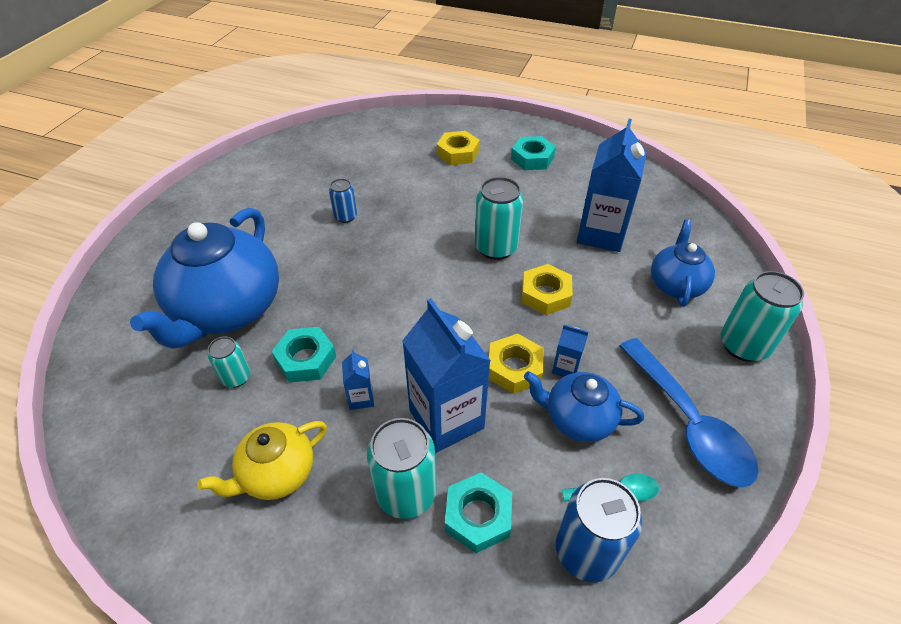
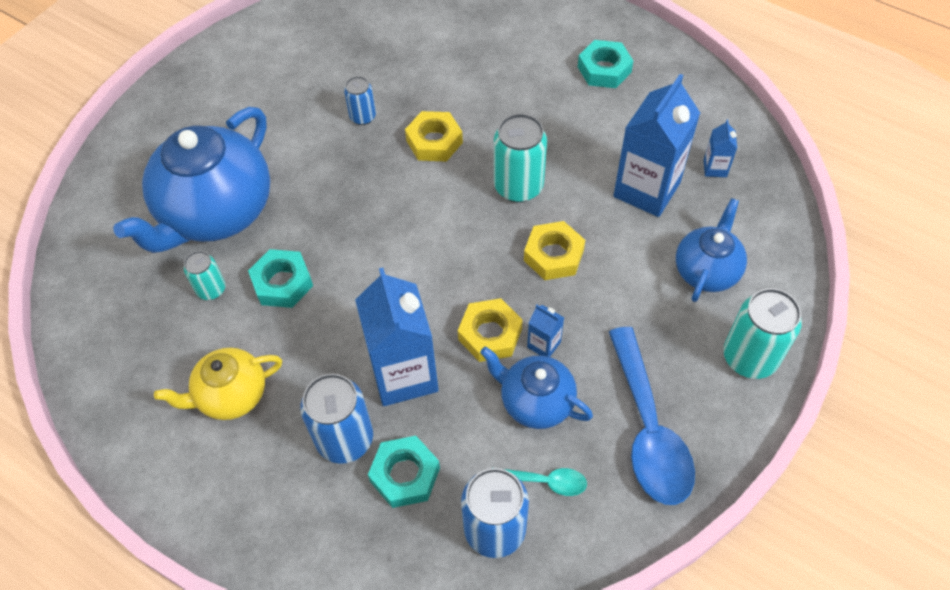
camera: 15 degrees right, 10 degrees up
(361, 398) = (326, 336): blue carton -> blue carton (715, 168)
(406, 493) = (345, 439): turquoise can -> blue can
(458, 153) = (516, 48): yellow nut -> yellow nut (434, 141)

